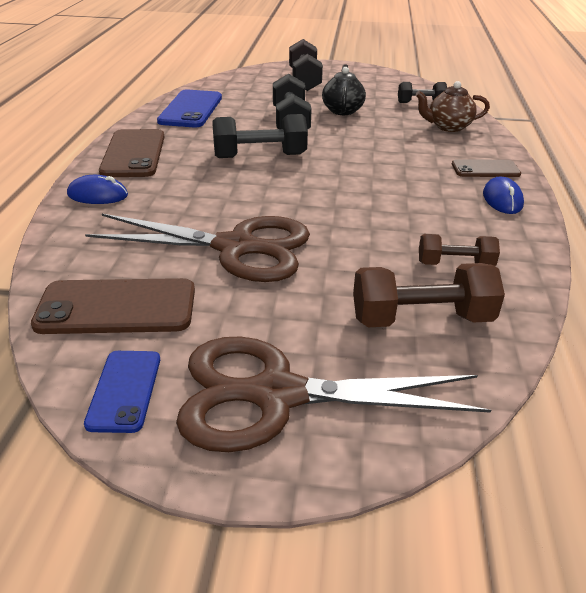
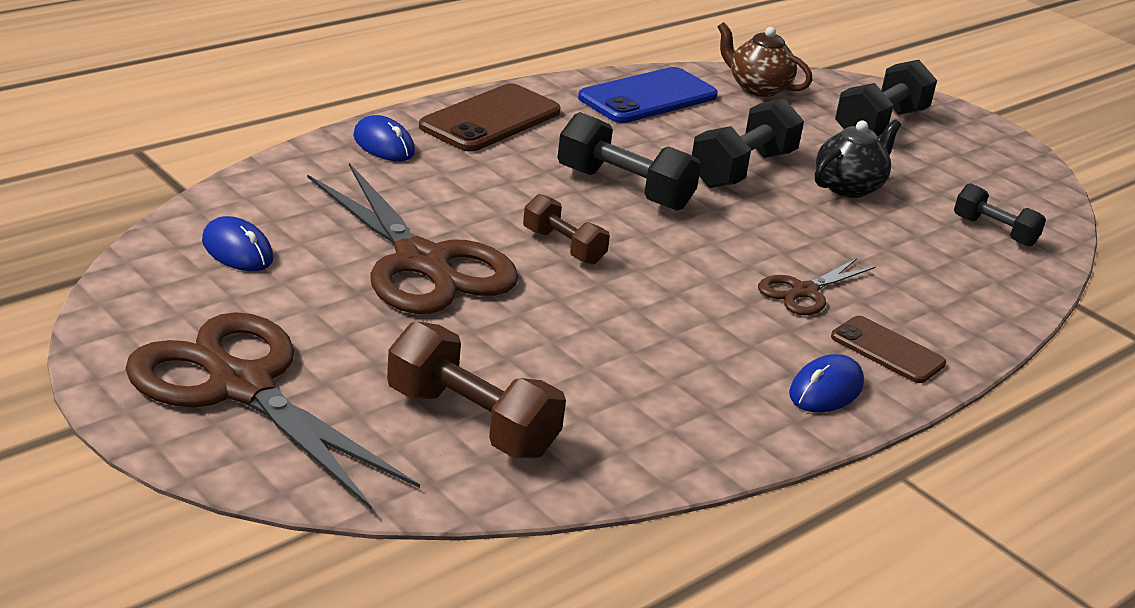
camera: 40 degrees right, 5 degrees down
(117, 307) = (237, 250): brown phone -> blue mouse
(124, 390) = (145, 311): blue phone -> none
(413, 162) = (804, 292): none -> brown scissors
(448, 127) = (961, 279): brown teapot -> brown teapot (757, 88)
(455, 264) = (611, 406): brown dumbbell -> brown dumbbell (563, 247)

